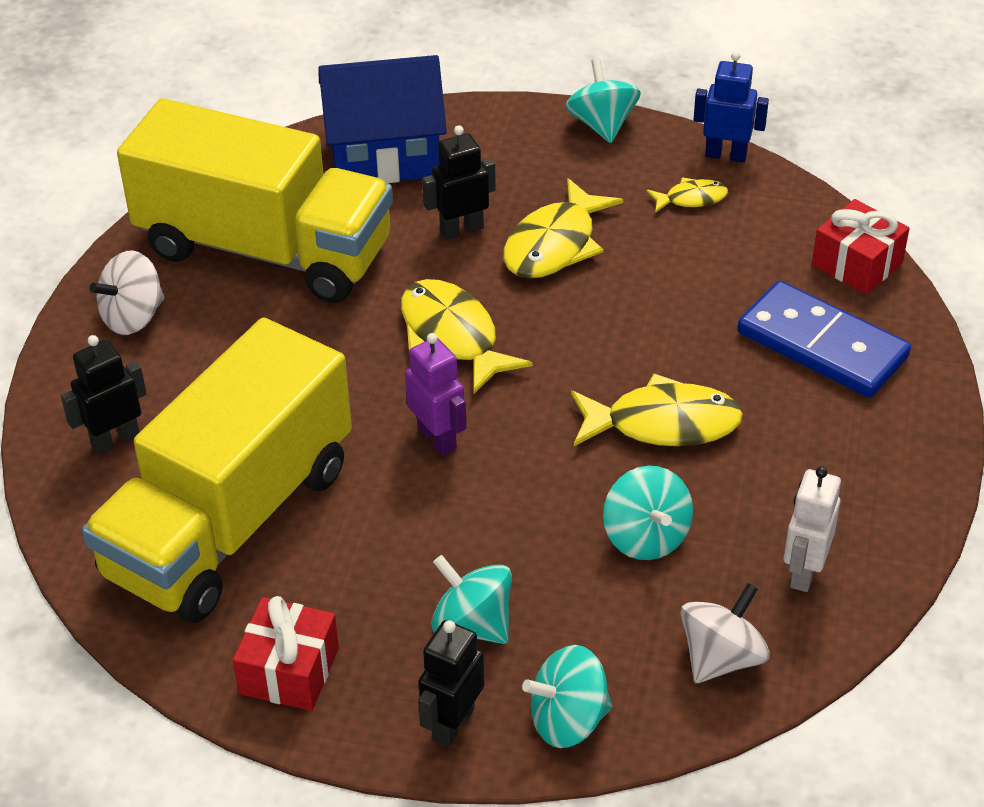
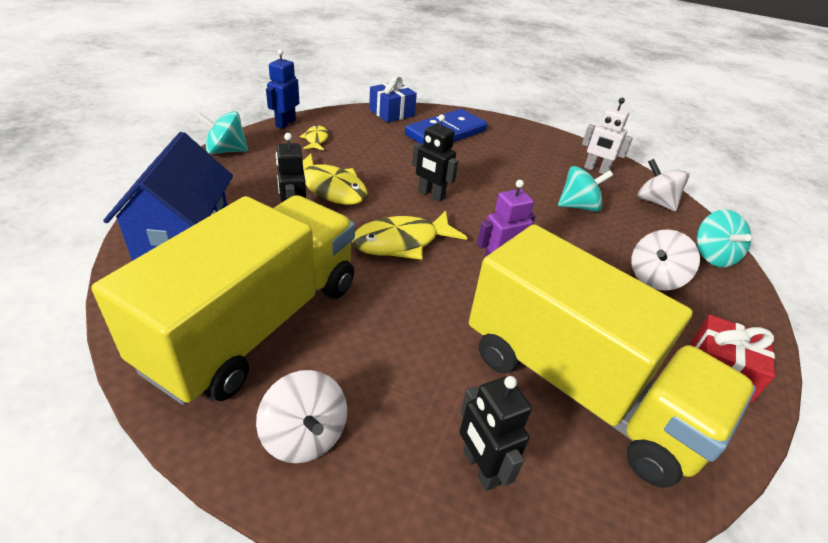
camera: 85 degrees left, 5 degrees down
(453, 724) = (733, 299): black robot -> black robot (431, 195)
(472, 624) = (654, 278): turquoise spinning top -> white spinning top
(663, 423) = (494, 184): yellow fish -> none
(857, 264) = (391, 113): red gift -> blue gift

